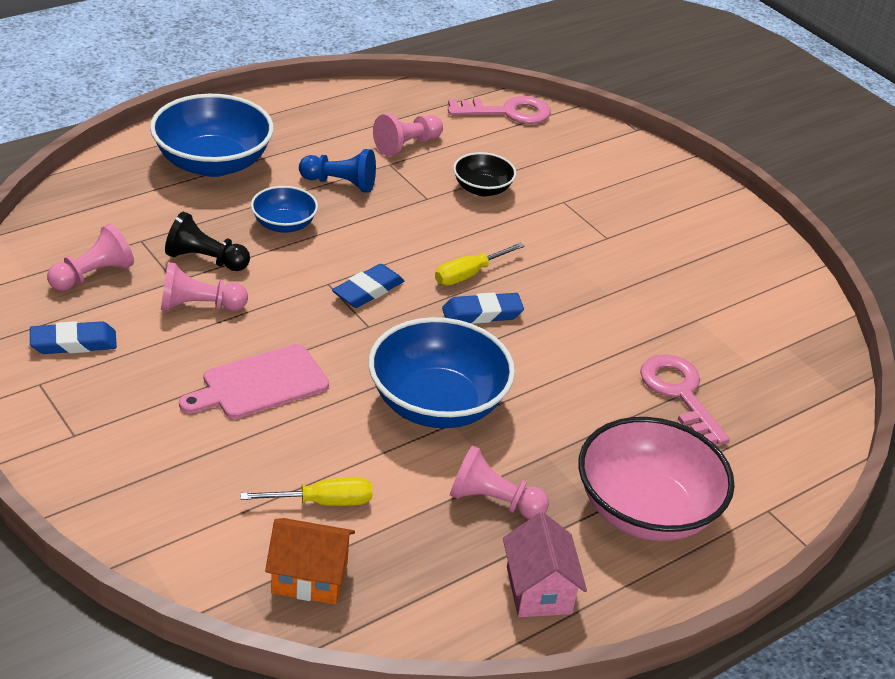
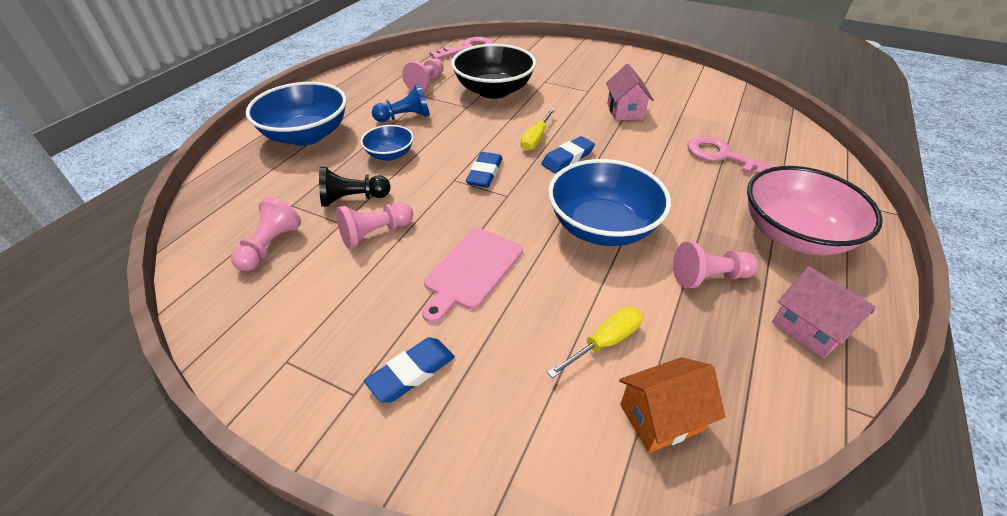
camera: 25 degrees left, 5 degrees up
(73, 343) = (293, 309): blue eraser -> blue eraser (411, 372)
(482, 189) = (494, 90): black bowl -> black bowl, size x1.90
(624, 285) = (625, 111): none -> pink house

